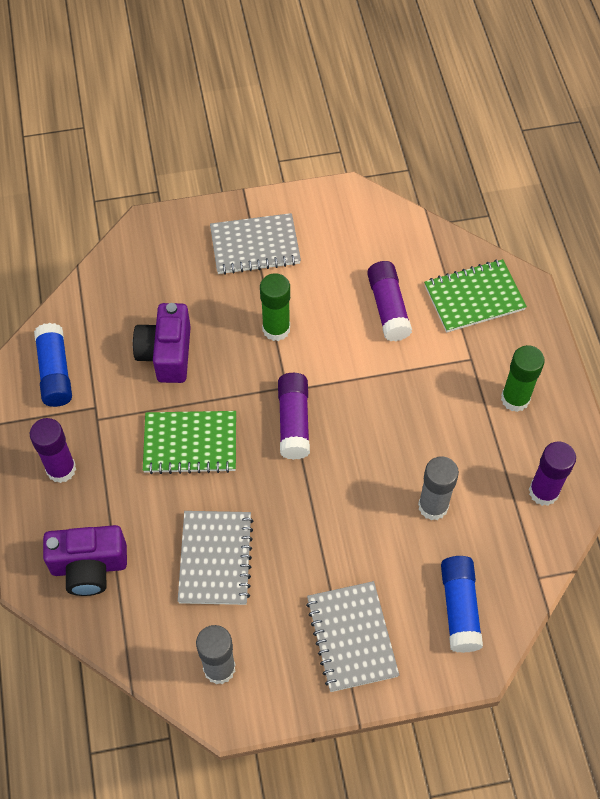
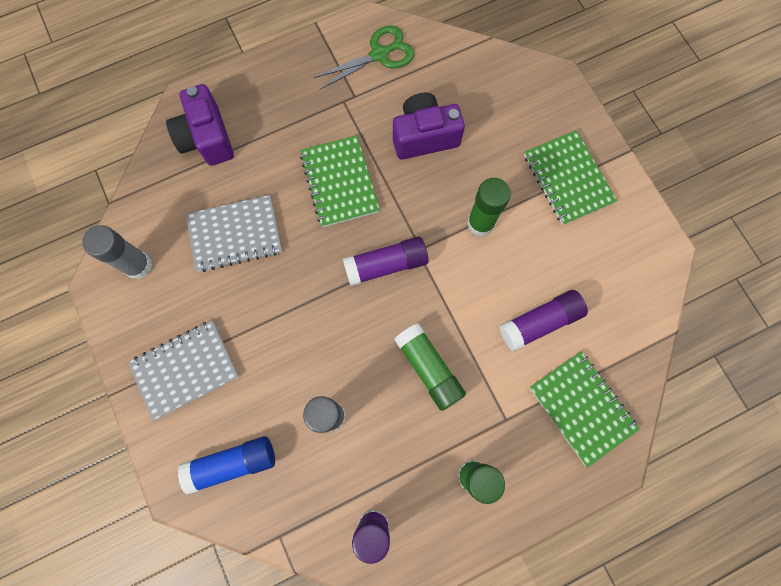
camera: 75 degrees right, 15 degrees up
(55, 372) = (379, 55): blue glue stick -> green scissors
(61, 469) = (289, 89): purple glue stick -> none
(255, 246) = (568, 179): grey notebook -> green notebook
(408, 410) = (429, 368): none -> green glue stick

